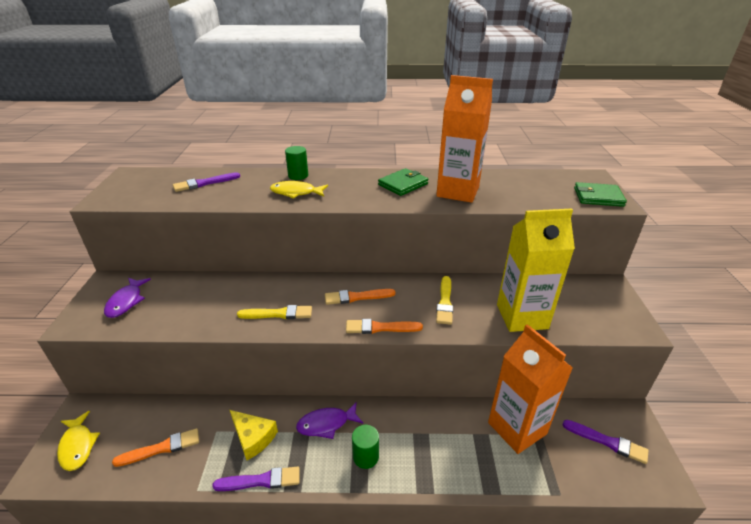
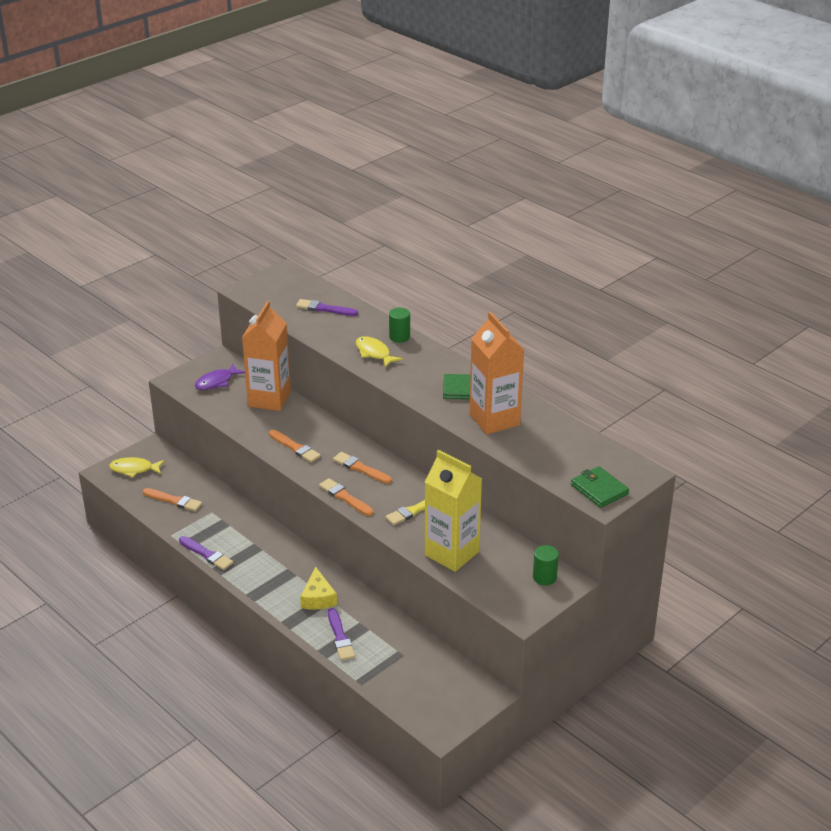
camera: 45 degrees right, 0 degrees up
(77, 446) = (134, 469): yellow fish -> yellow fish turned 75 degrees clockwise
(253, 437) = (227, 530): yellow cheese -> yellow cheese (318, 598)
(278, 314) = (295, 447): yellow brush -> orange brush
(326, 424) = (277, 552): purple fish -> none
(365, 456) = (277, 585): green cylinder -> green cylinder (544, 577)
(517, 428) = (393, 640): orange carton -> orange carton (269, 399)
(607, 442) = (440, 690): purple brush -> purple brush (340, 637)

